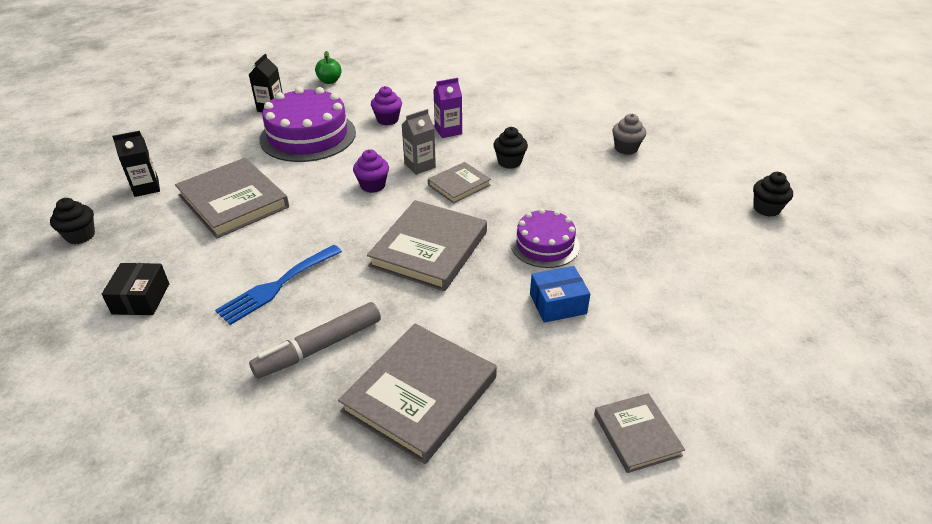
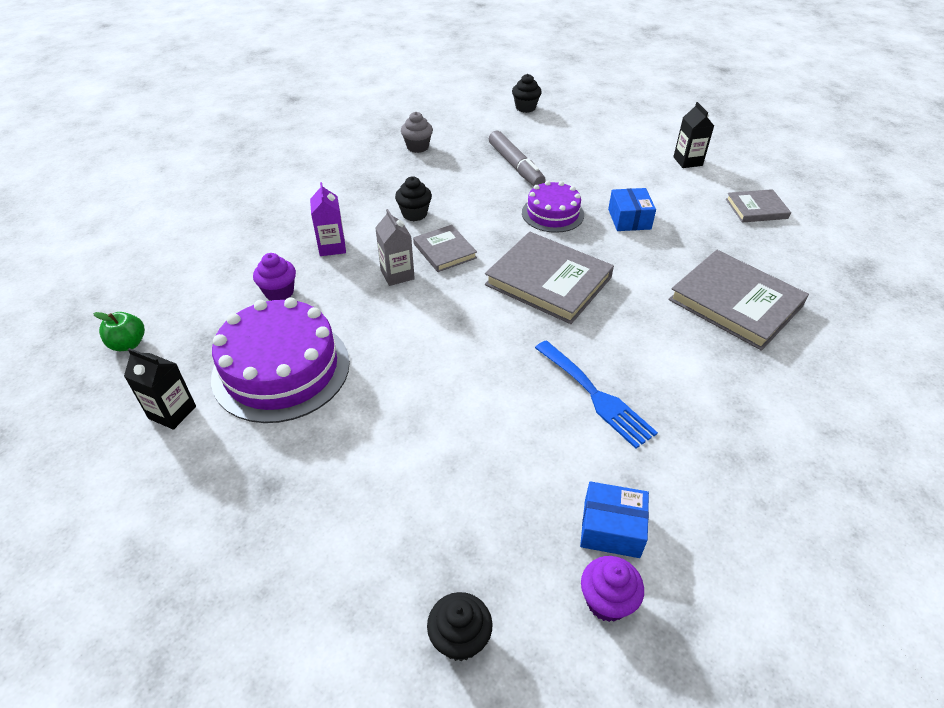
camera: 80 degrees left, 5 degrees up
(141, 299) = (611, 528): black box -> blue box
(146, 188) = (349, 562): black carton -> black carton (687, 161)
(233, 201) = (420, 445): grey book -> none
(319, 347) = (686, 362): grey marker -> grey marker (515, 166)
(373, 185) = (425, 313): purple cupcake -> purple cupcake (607, 601)

